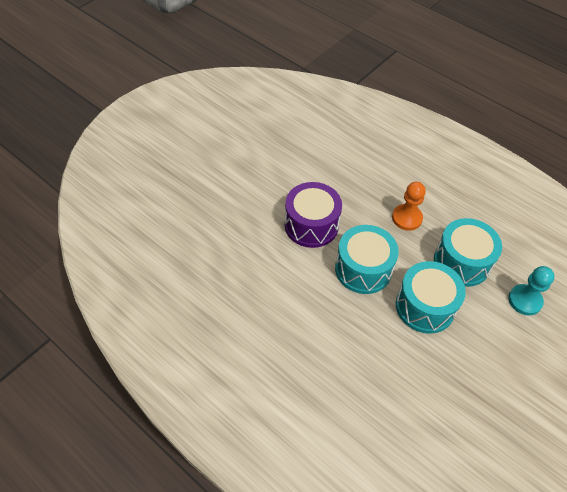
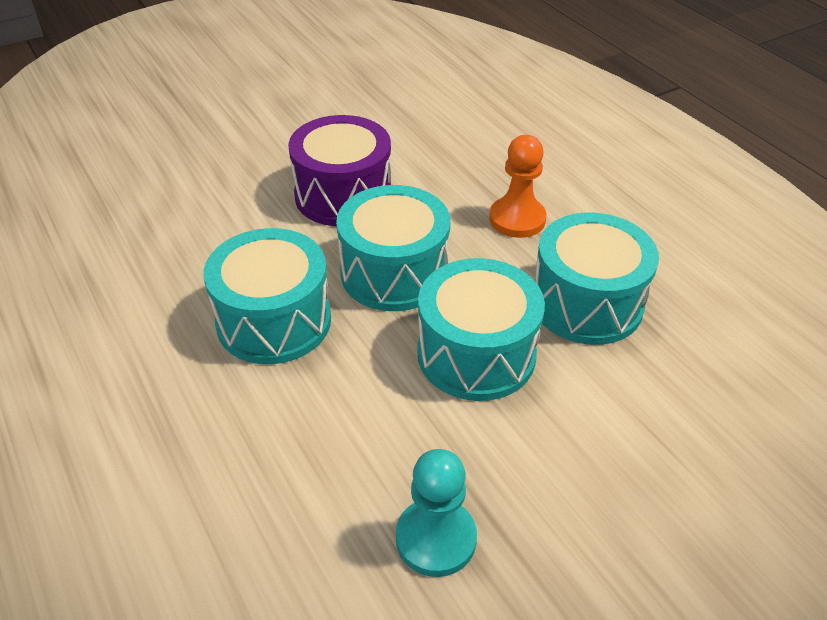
camera: 20 degrees right, 10 degrees down
(320, 315) = (274, 321): none -> turquoise drum
(525, 300) = (687, 393): turquoise pawn -> turquoise pawn (436, 539)

